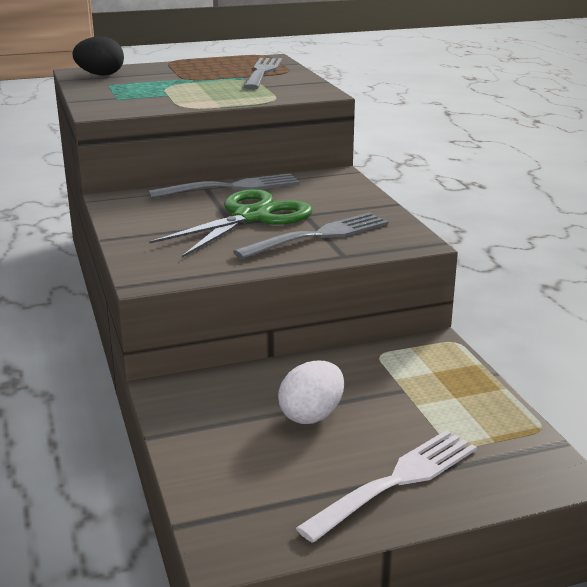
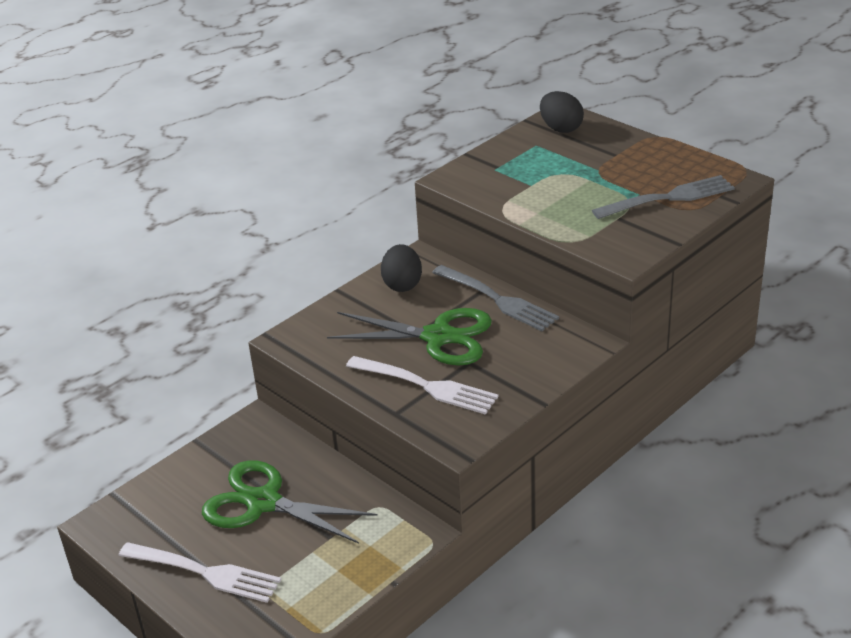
camera: 65 degrees right, 10 degrees up
(145, 213) = (402, 284): none -> black egg
(311, 415) = (263, 502): white egg -> green scissors
(318, 236) = (425, 386): grey fork -> white fork

